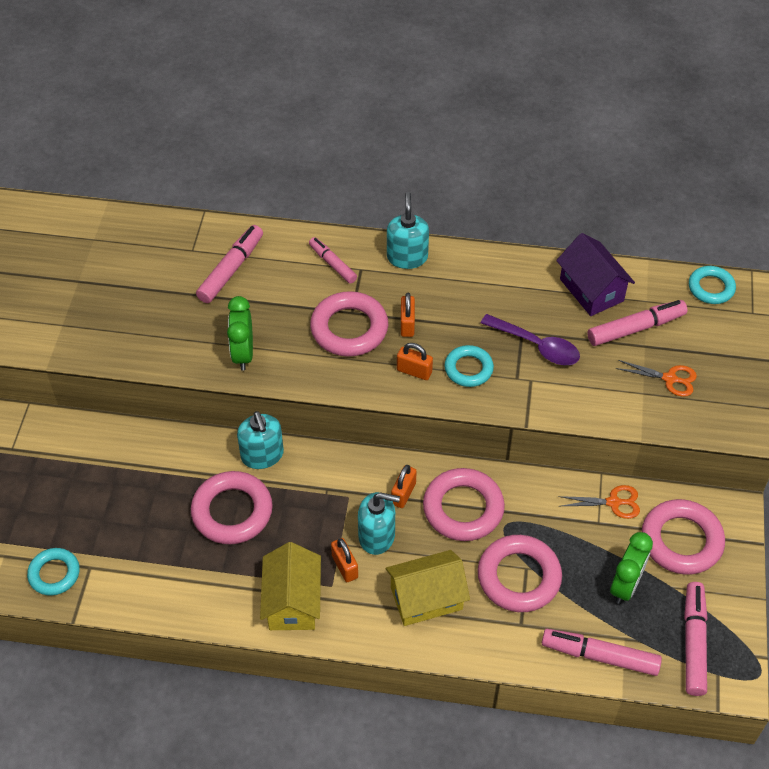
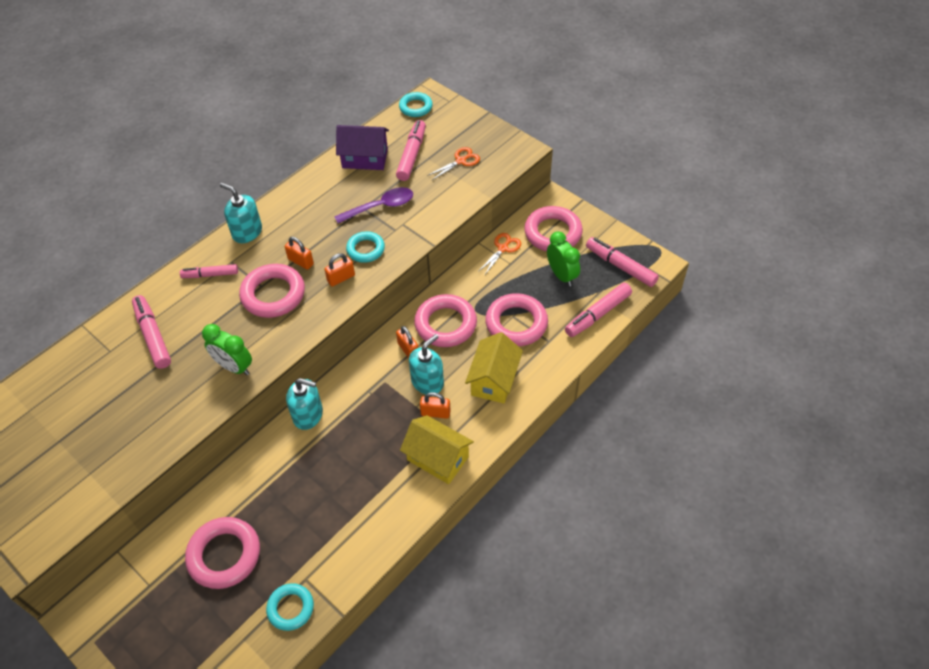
camera: 55 degrees left, 0 degrees up
(232, 511) = (337, 458): pink ring -> pink ring (224, 555)

